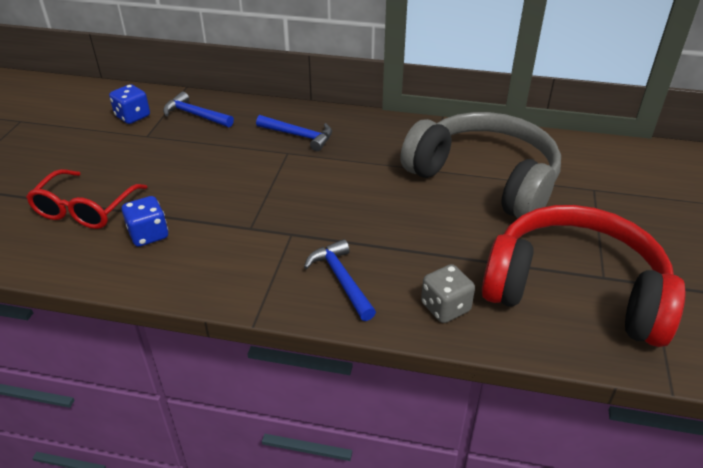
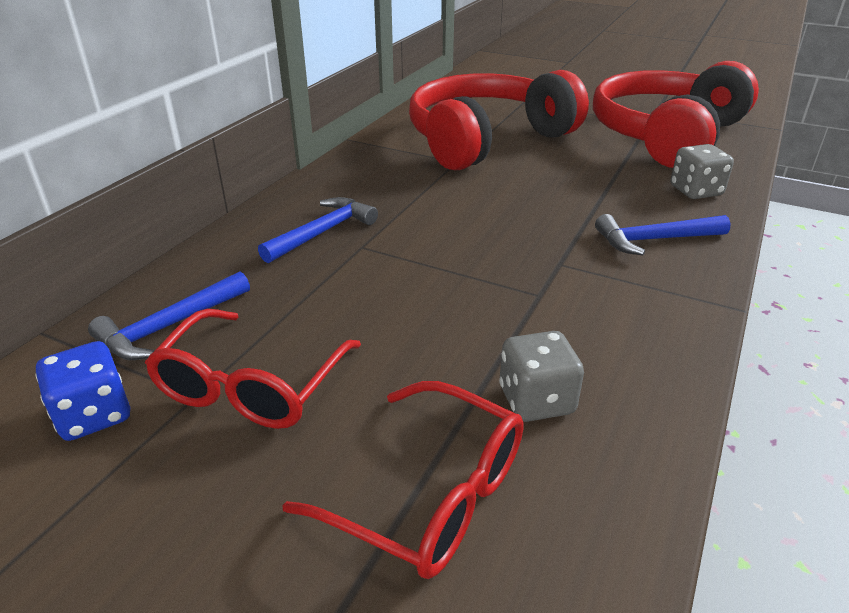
camera: 75 degrees left, 5 degrees down
(148, 235) = (536, 400): blue dice -> grey dice
(153, 148) = (251, 386): none -> red glasses
(485, 179) = (486, 139): grey headphones -> red headphones

